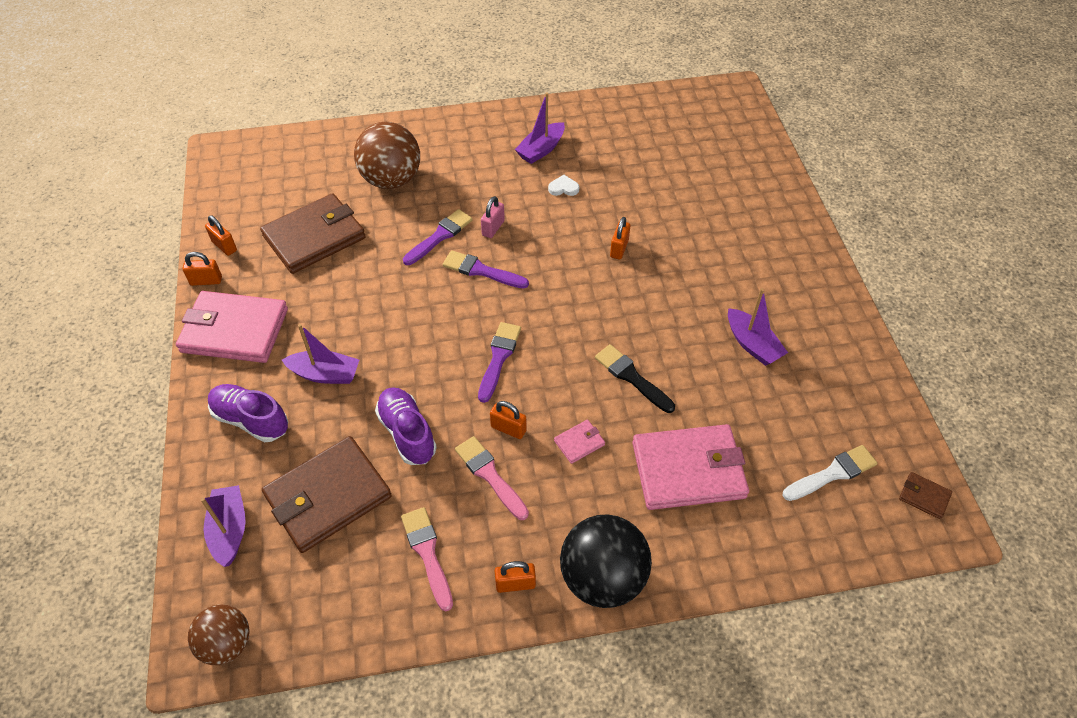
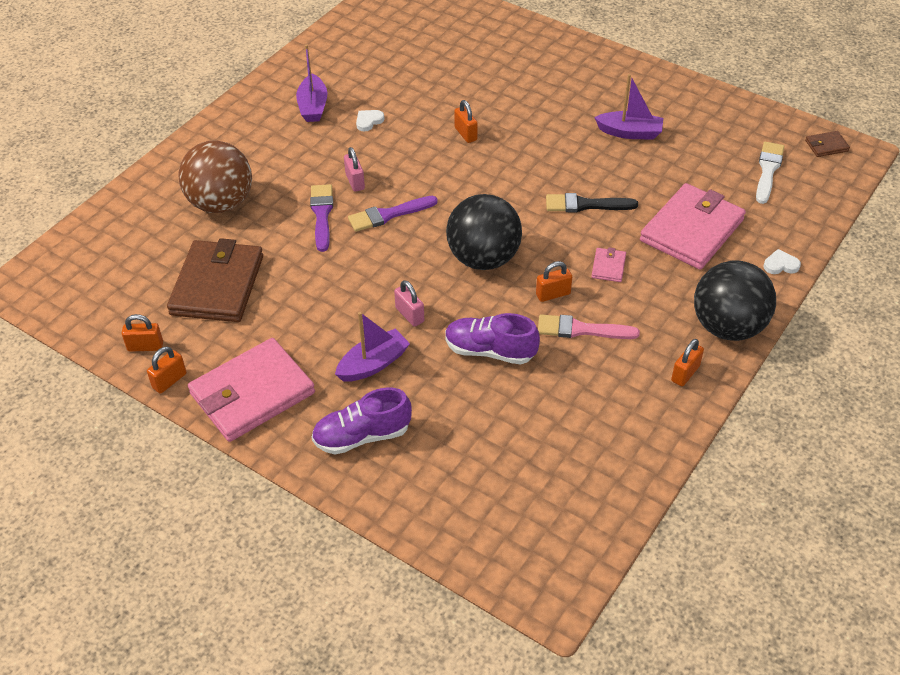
camera: 45 degrees left, 5 degrees down
(227, 644) = (561, 570): brown ball -> none
(229, 530) = (456, 510): purple boat -> none
(328, 496) = (494, 431): brown wallet -> none
(394, 358) = (409, 315): none -> pink padlock
(427, 553) = (609, 405): pink brush -> none
(499, 358) = (483, 258): purple brush -> black ball
(723, 567) = (780, 265): none -> white heart

